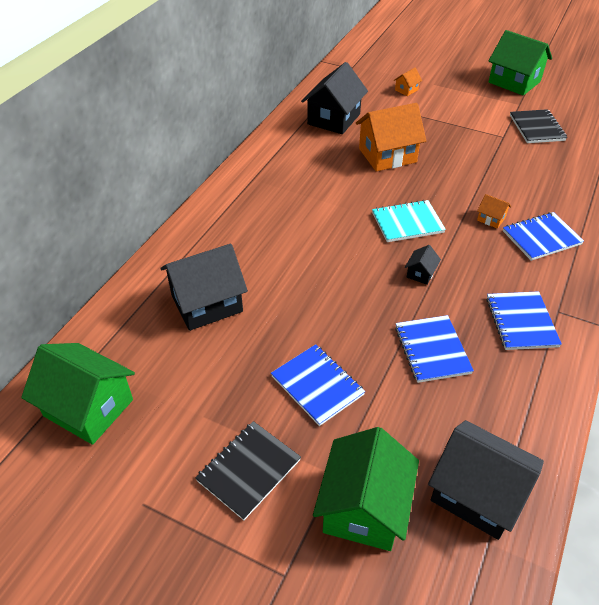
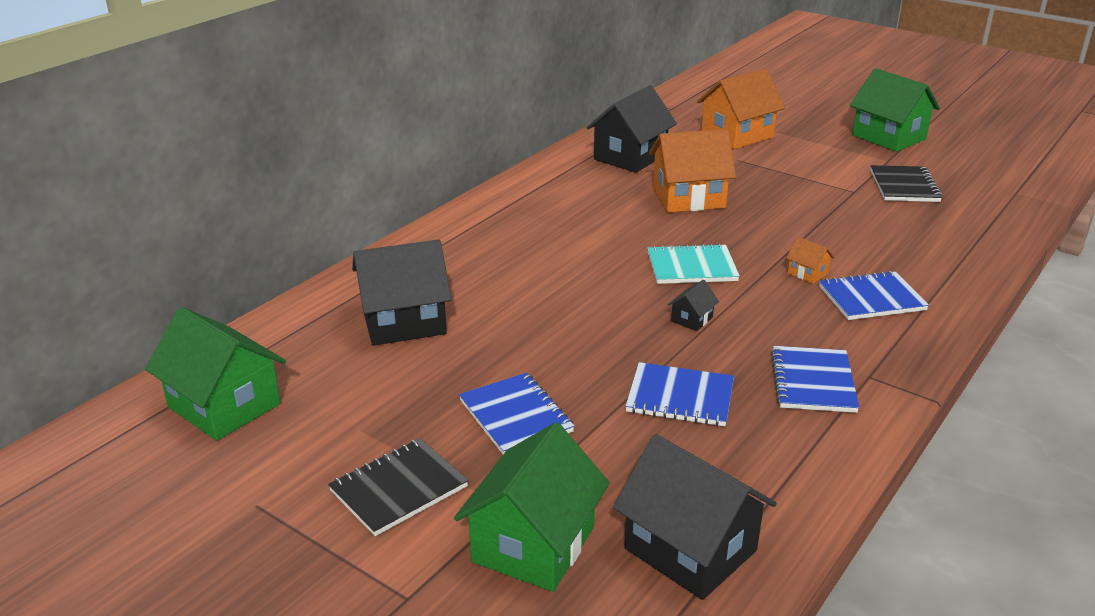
camera: 10 degrees right, 15 degrees down
(406, 90) = (737, 135): orange house -> orange house, size x2.28
(432, 350) = (680, 397): blue notebook -> blue notebook turned 75 degrees counterclockwise

